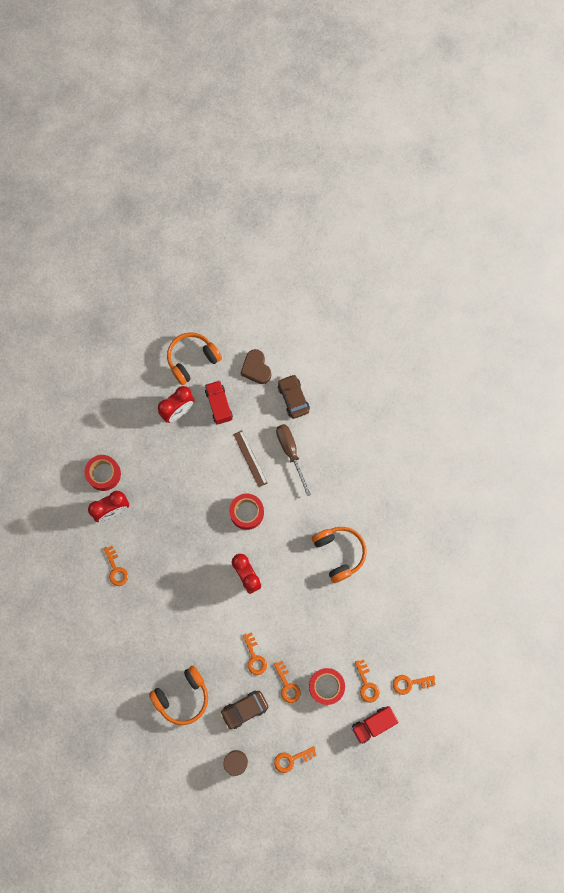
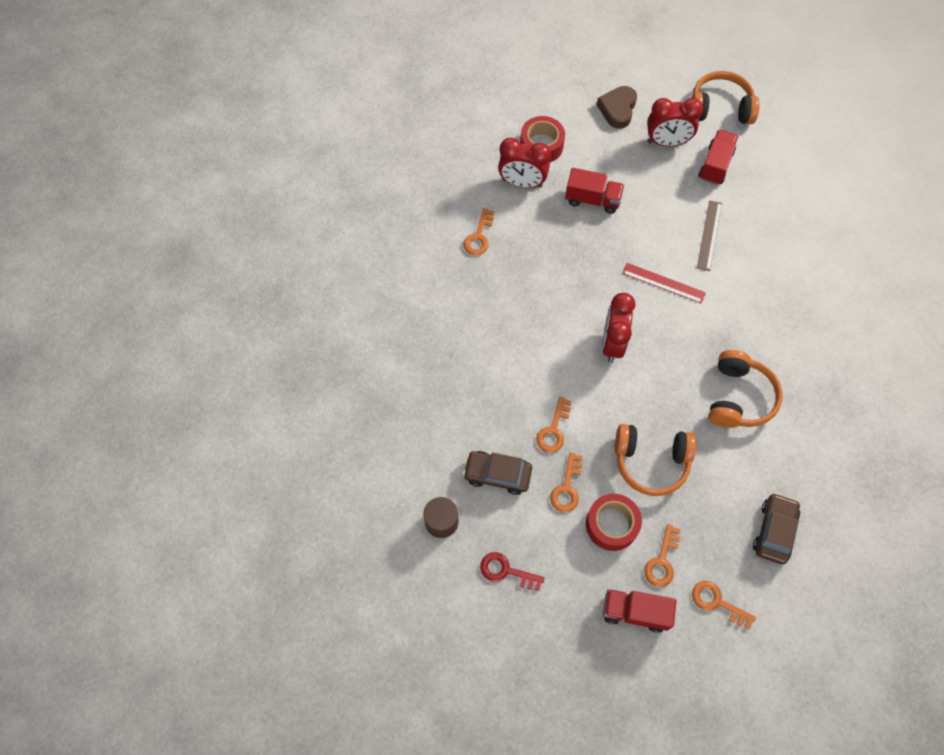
camera: 40 degrees right, 10 degrees down
(164, 488) = (592, 199): none -> red truck
(182, 696) = (441, 408): orange headphones -> orange headphones (651, 461)
(247, 512) = (663, 283): red tape -> red ruler
(256, 368) = (784, 159): brown heart -> brown heart (617, 109)
(291, 453) = (760, 261): brown screwdriver -> none
(291, 759) = (506, 571): orange key -> red key
(293, 398) = (804, 212): brown car -> brown car (774, 531)

